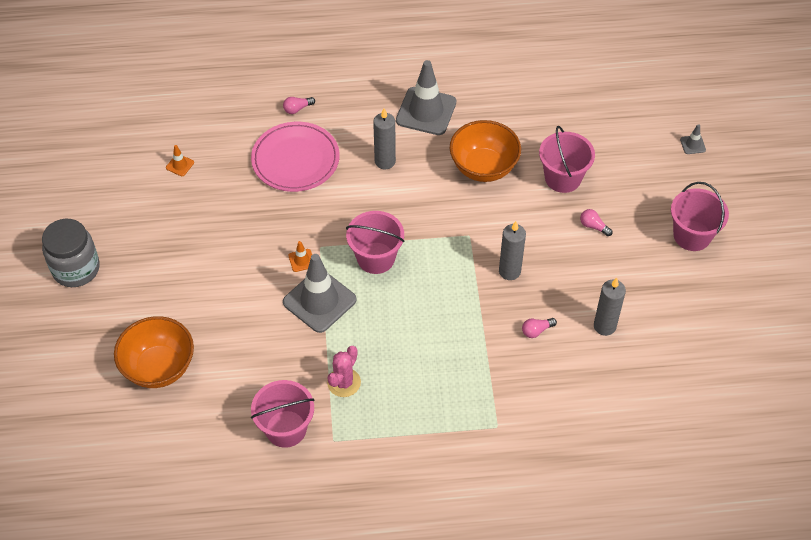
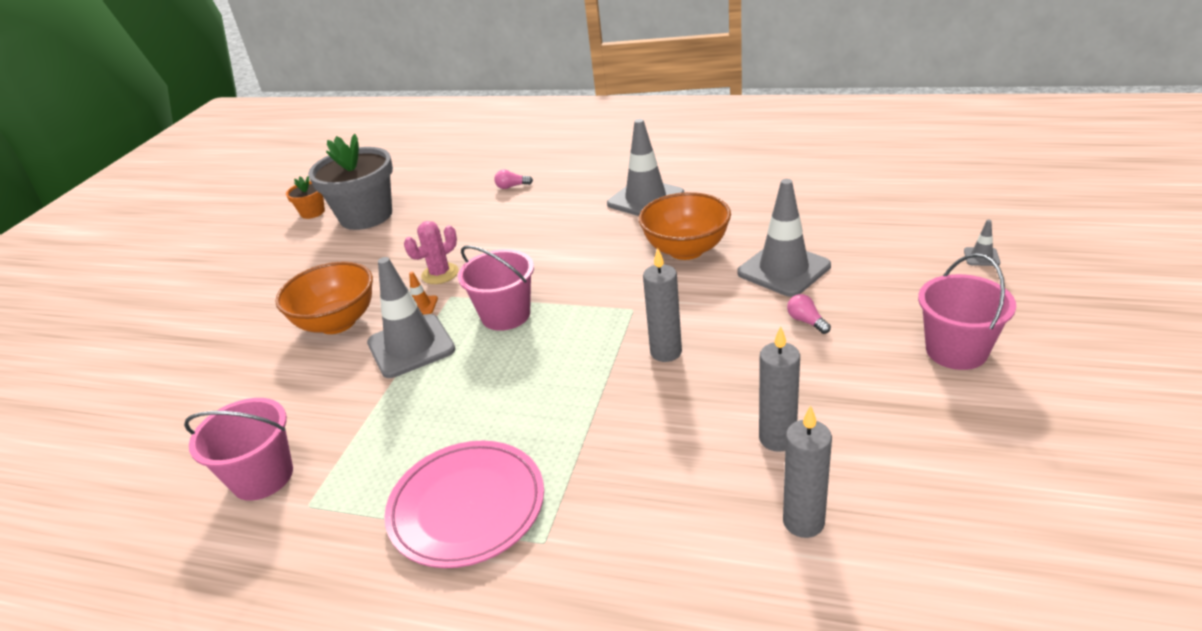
camera: 25 degrees right, 20 degrees down
(76, 269) = (198, 282): grey jar -> none
(121, 167) = (312, 212): none -> orange flower pot
(159, 367) = (187, 381): orange bowl -> orange bowl (337, 322)
(180, 165) = (366, 216): orange traffic cone -> grey flower pot
(295, 159) = (480, 223): pink plate -> pink plate (467, 506)
(344, 382) = (373, 438): pink cactus -> pink cactus (440, 274)
(385, 161) = (574, 233): grey candle -> grey candle (803, 522)
(536, 330) = (670, 426): pink light bulb -> none
(563, 178) = (783, 269): pink bucket -> grey traffic cone

